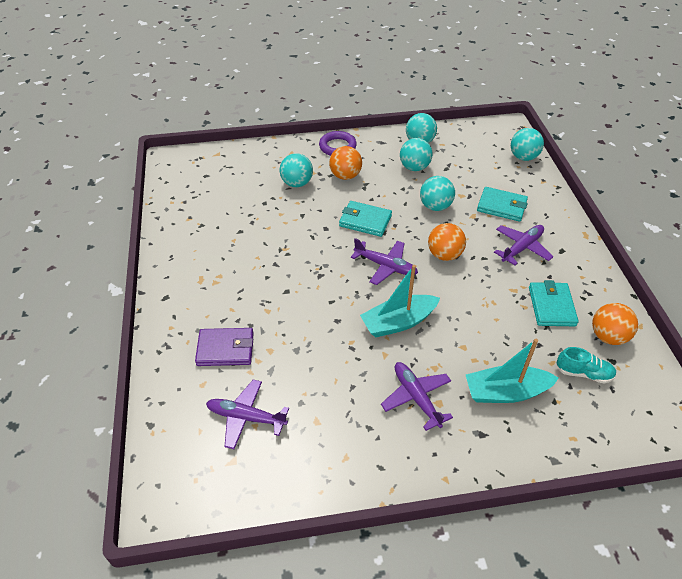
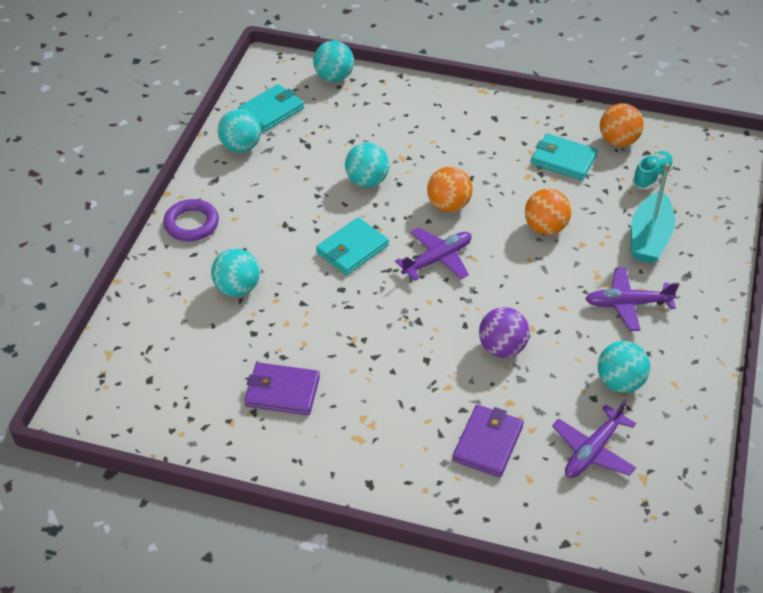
camera: 65 degrees left, 0 degrees up
(223, 231) = (282, 392): none -> purple wallet
(321, 329) = (502, 348): none -> purple ball
(345, 176) = (256, 237): orange ball -> orange ball (545, 228)
(398, 322) = (525, 280): turquoise boat -> none
(414, 167) = (286, 170): turquoise ball -> turquoise ball (620, 382)
(501, 206) = (402, 130): turquoise wallet -> turquoise wallet (271, 111)
(522, 248) = (474, 143): purple plane -> none

